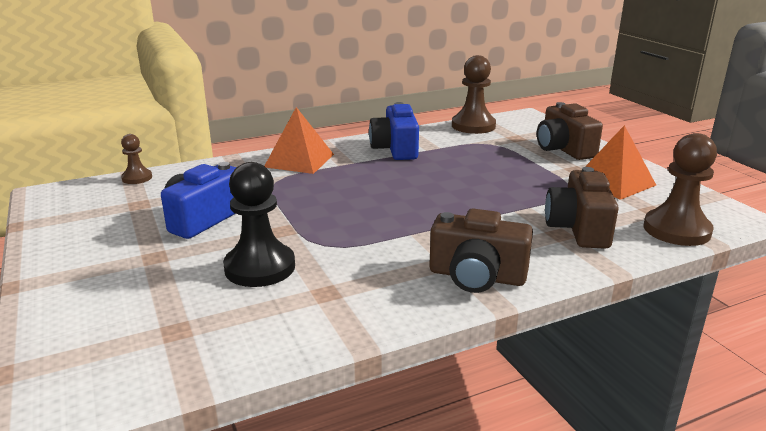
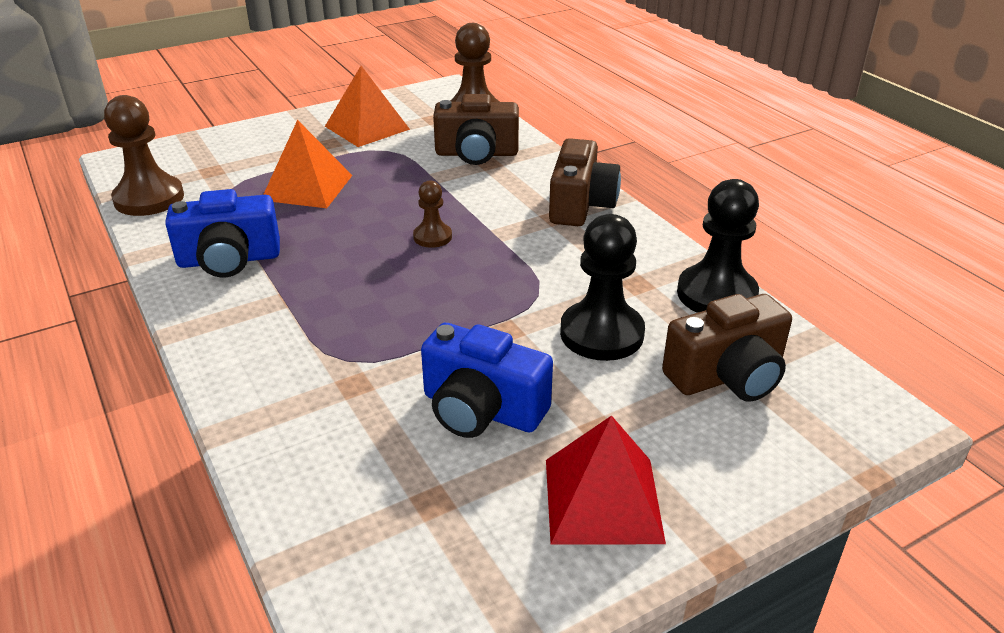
camera: 95 degrees left, 10 degrees up
(94, 252) = (603, 499): none -> red pyramid
(137, 178) = (311, 544): brown pawn -> brown pawn (432, 237)
(293, 337) = (716, 294): none -> black pawn
(299, 160) = (257, 347): orange pyramid -> orange pyramid (307, 187)
(563, 149) = (263, 144): brown camera -> brown camera (727, 376)

